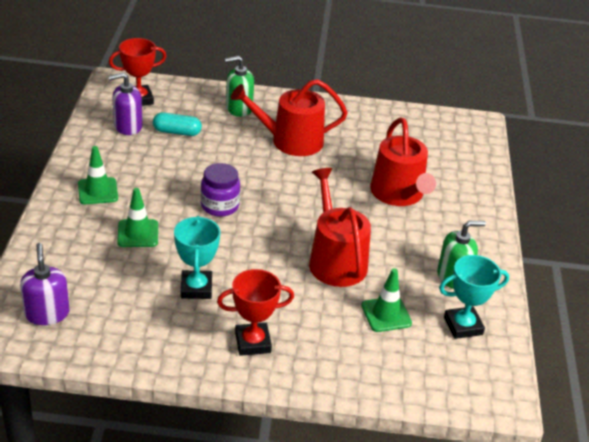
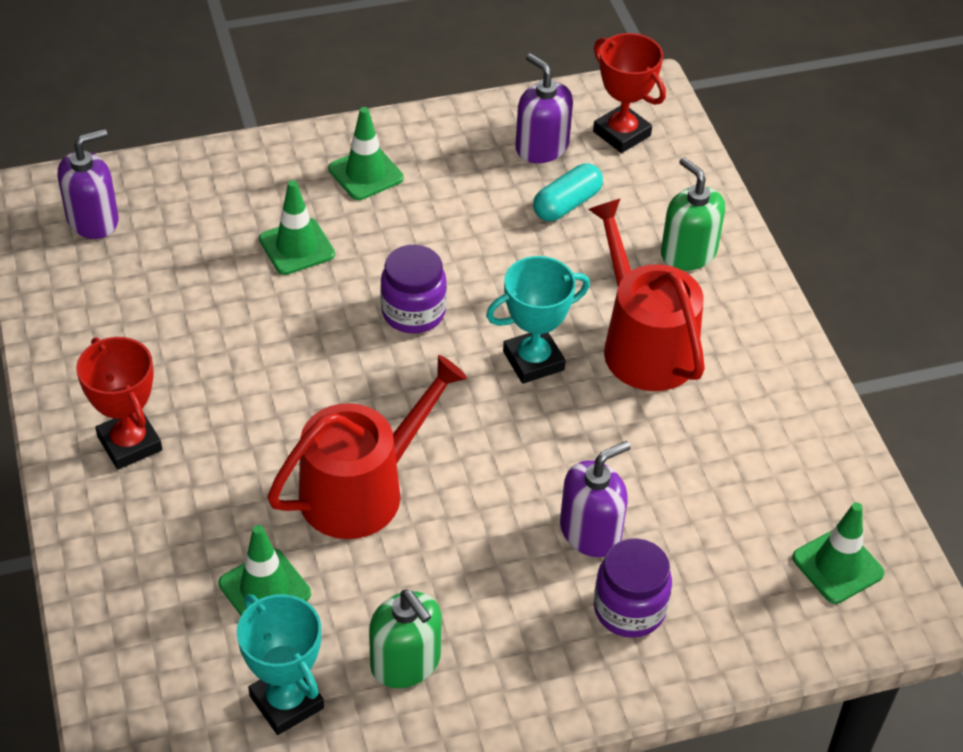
camera: 70 degrees right, 10 degrees up
(177, 132) = (567, 204): turquoise capsule -> turquoise capsule turned 60 degrees clockwise
(196, 288) = (213, 347): turquoise trophy -> turquoise trophy (533, 361)
(399, 194) = (590, 532): red watering can -> purple soap dispenser
(449, 134) = (837, 566): none -> green traffic cone
(449, 197) = (629, 609): none -> purple jar

